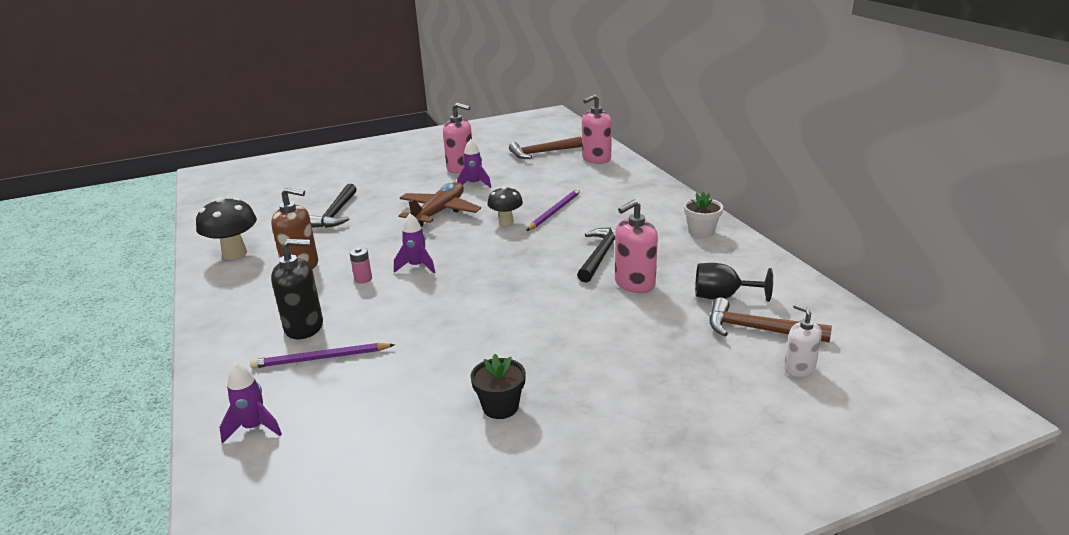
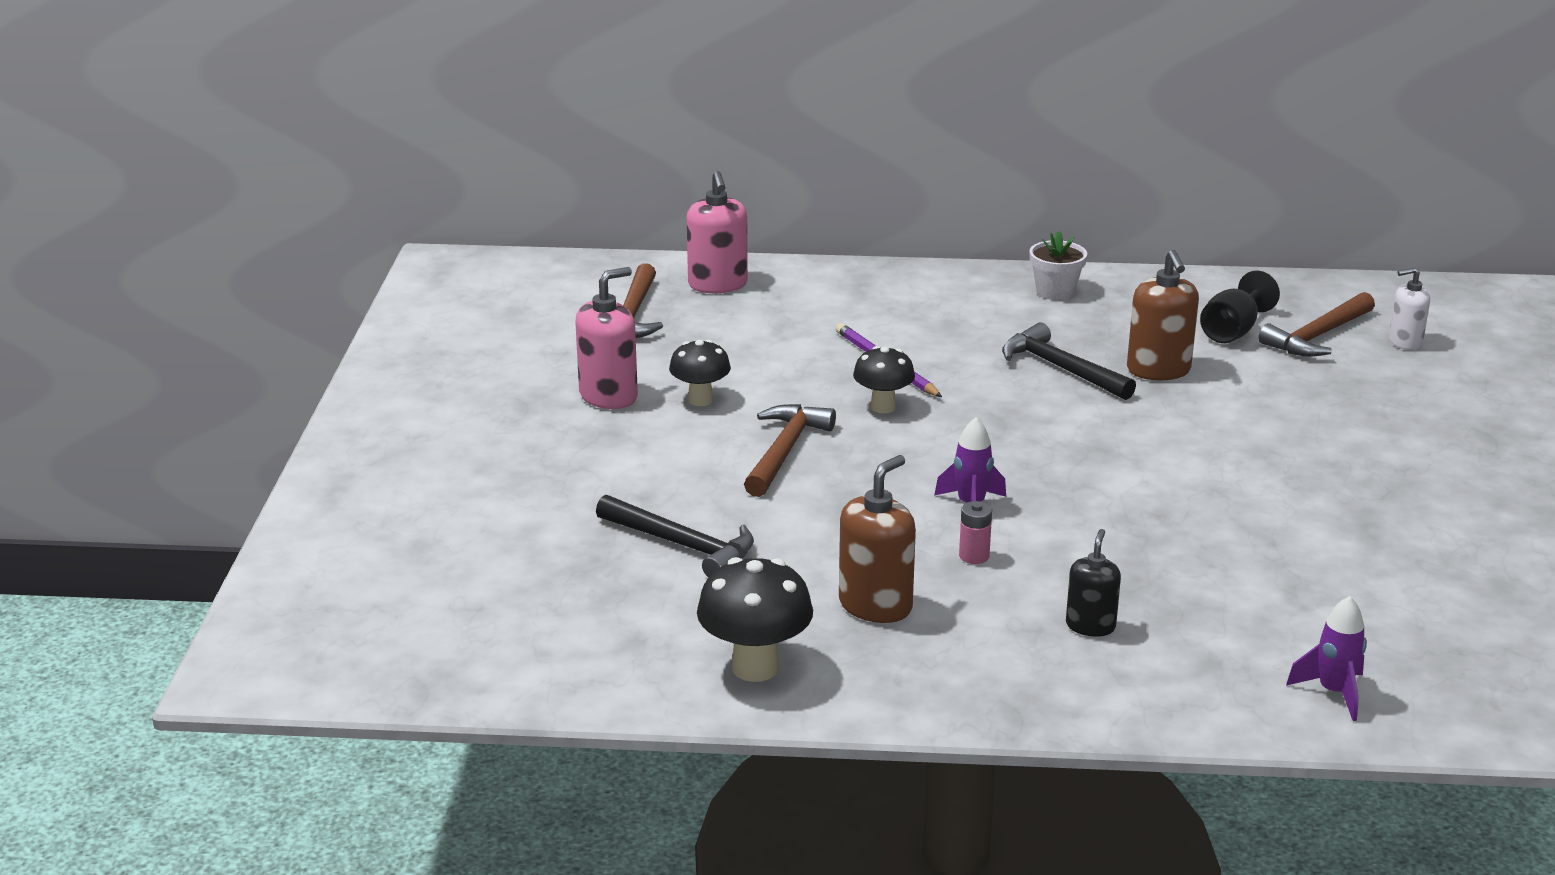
camera: 65 degrees left, 0 degrees up
(304, 327) = (1090, 626): black soap dispenser -> black soap dispenser, size x0.63
(321, 358) = (1191, 623): purple pencil -> none
(439, 212) = (784, 451): brown plane -> brown hammer
(474, 184) = (700, 400): purple rocket -> black mushroom
(500, 407) = (1381, 518): black flower pot -> none
(634, 283) = (1158, 370): pink soap dispenser -> brown soap dispenser

